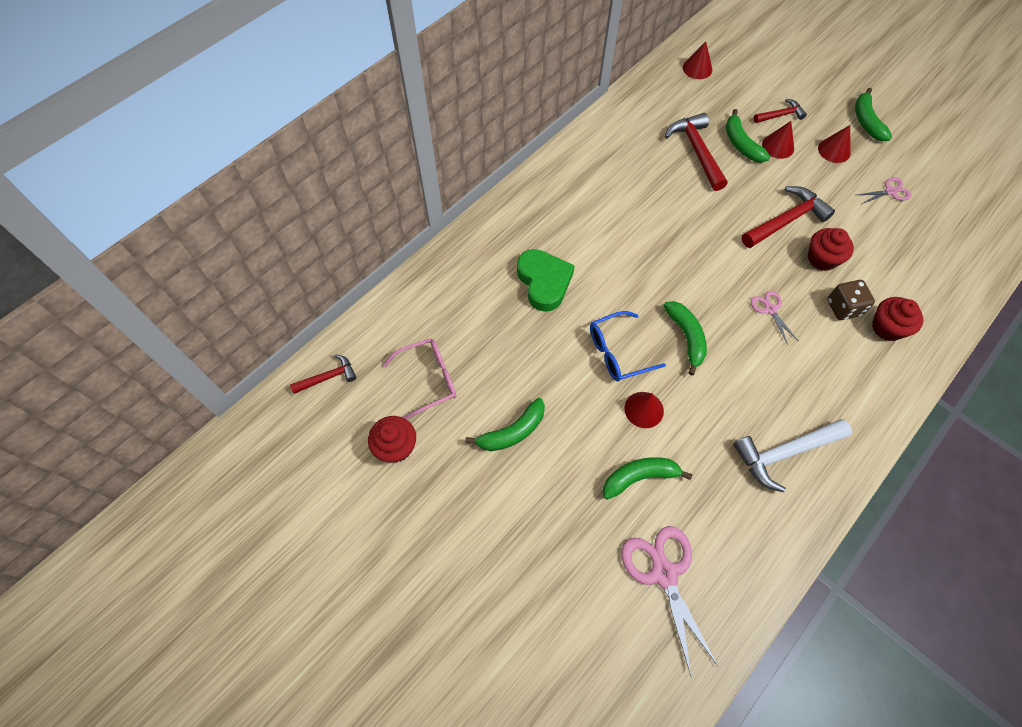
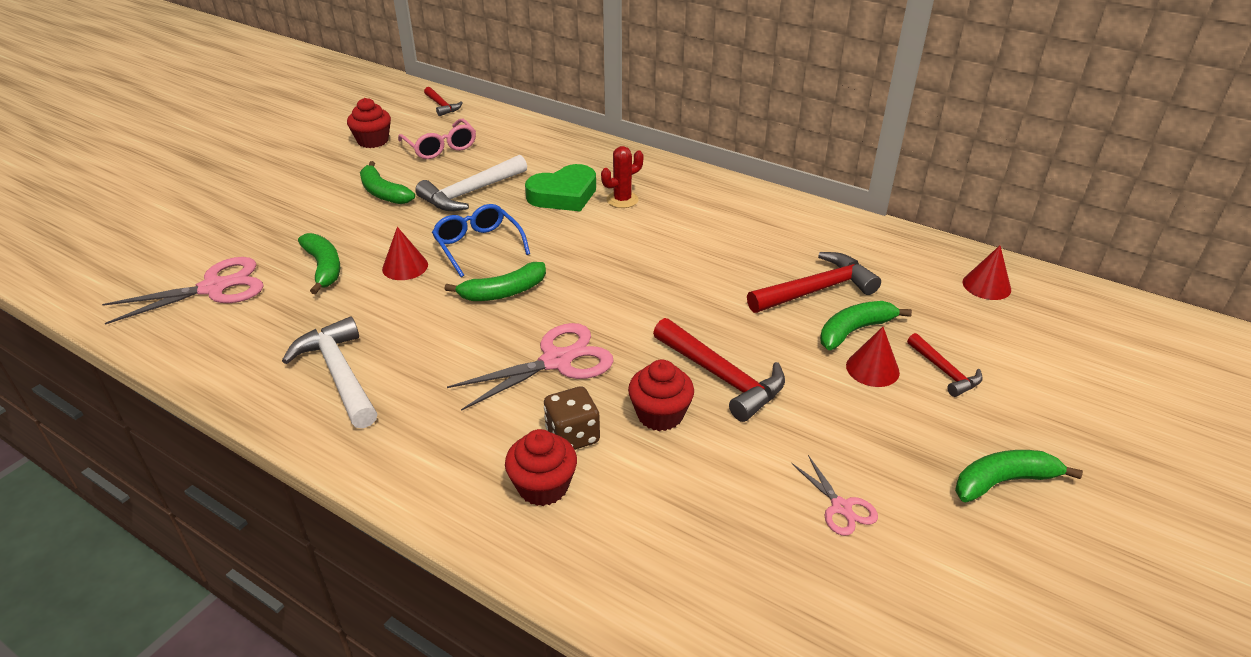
camera: 80 degrees right, 25 degrees down
(527, 355) = (470, 193): none -> white hammer
(560, 241) = (622, 200): none -> red cactus
(770, 309) = (556, 361): pink scissors -> pink scissors, size x1.88
(834, 150) = (901, 435): red cone -> none

